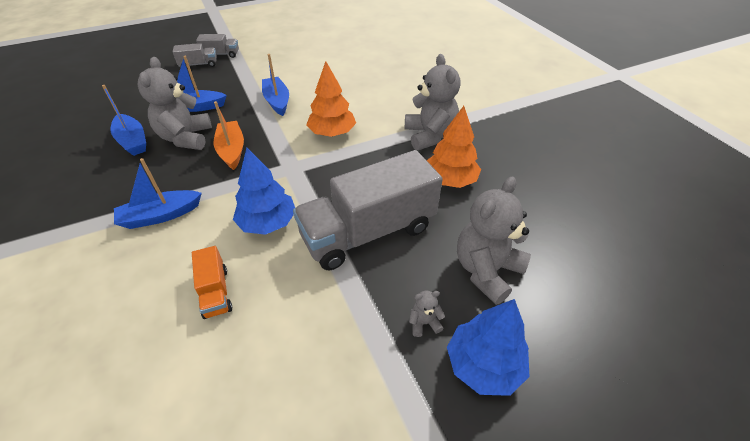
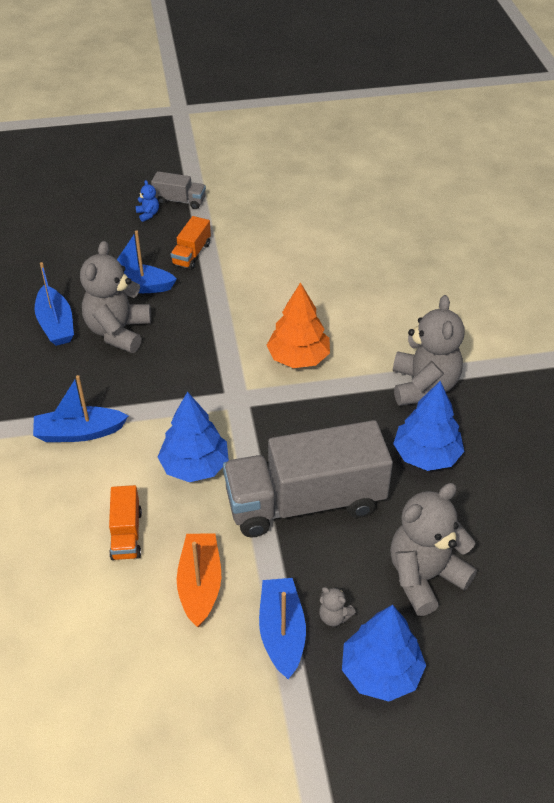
camera: 15 degrees right, 0 degrees up
(198, 64) = (148, 214): grey truck -> blue teddy bear
(232, 150) = (170, 360): orange boat -> orange boat (200, 585)
(235, 82) = (191, 254): none -> orange truck
(277, 101) = (239, 295): blue boat -> blue boat (282, 633)
(424, 323) = (334, 616): grey teddy bear -> grey teddy bear turned 150 degrees counterclockwise
(450, 180) = (426, 455): orange tree -> blue tree

